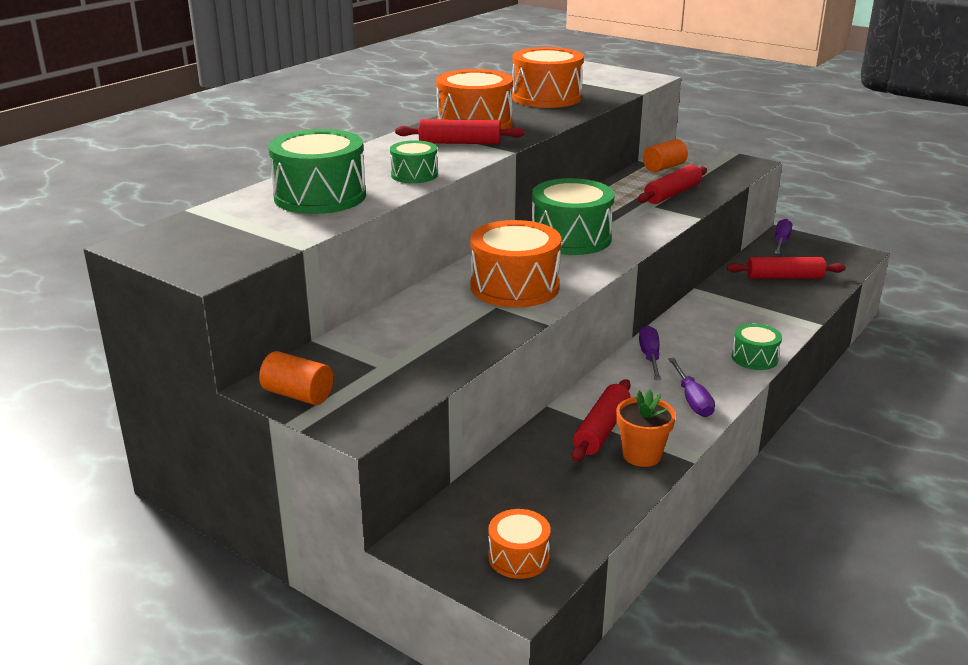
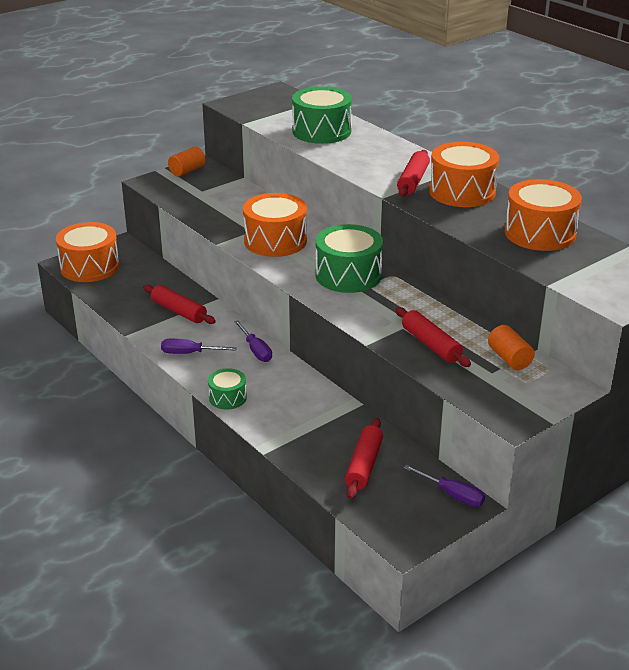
camera: 105 degrees right, 5 degrees up
(414, 175) = (347, 159): green drum -> none
(518, 557) = (90, 267): orange drum -> orange drum, size x1.86
(642, 455) = (143, 319): orange flower pot -> none
(650, 357) = (256, 350): purple screwdriver -> purple screwdriver turned 45 degrees clockwise

